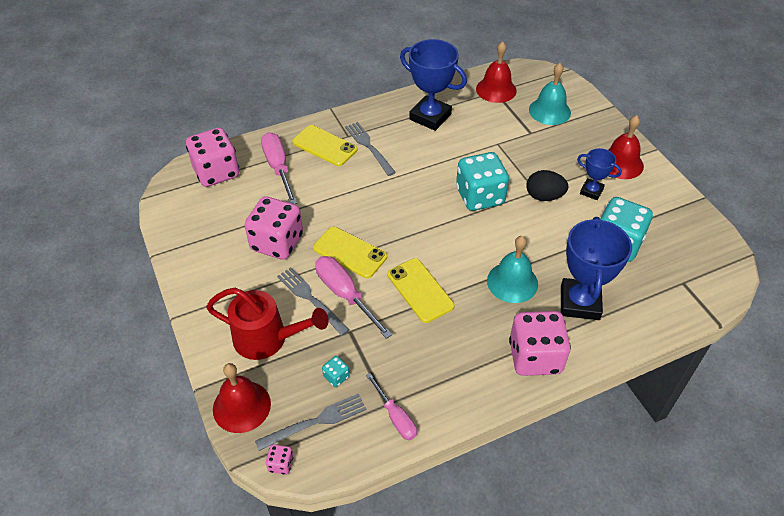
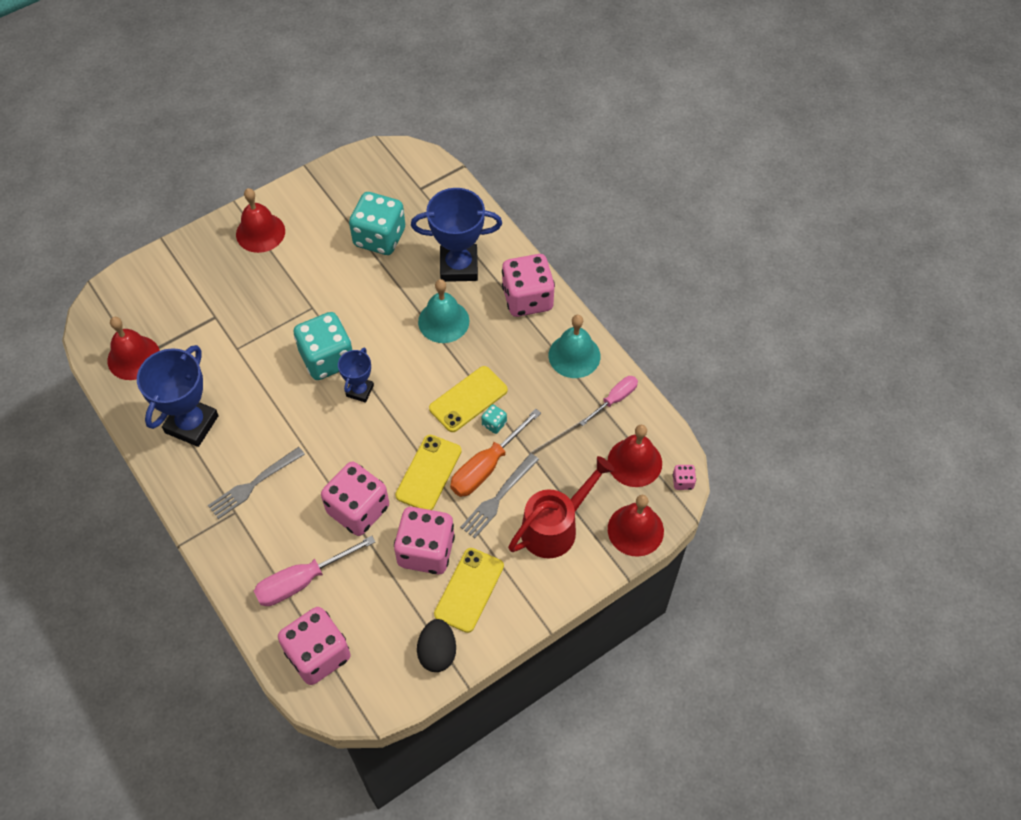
camera: 100 degrees left, 10 degrees up
(268, 339) = (555, 526): red watering can -> red watering can turned 45 degrees clockwise
(316, 421) = (634, 462): grey fork -> red bell
(324, 146) = (256, 535): yellow phone -> yellow phone (469, 590)
(328, 204) = (358, 509): none -> pink dice
(336, 376) = (585, 455): turquoise dice -> turquoise dice (494, 424)
(345, 294) = (486, 466): pink screwdriver -> orange screwdriver
(544, 196) = (320, 300): black egg -> black egg (437, 652)
(549, 111) = (173, 299): turquoise bell -> turquoise bell (574, 355)
(591, 191) = (307, 258): blue trophy -> blue trophy (360, 391)

